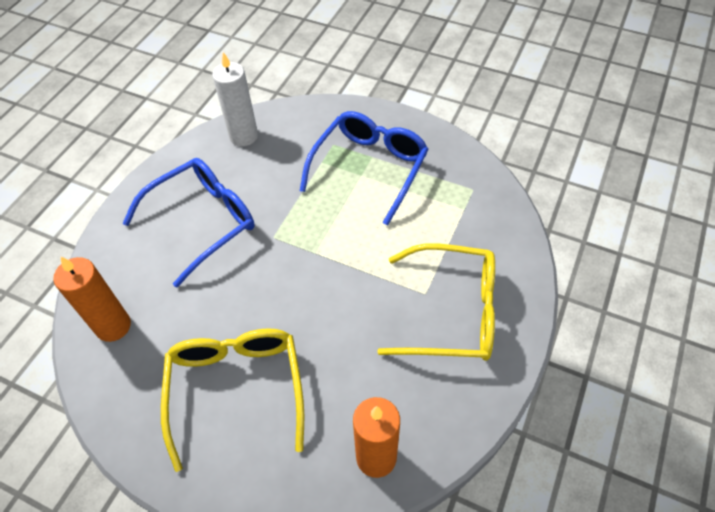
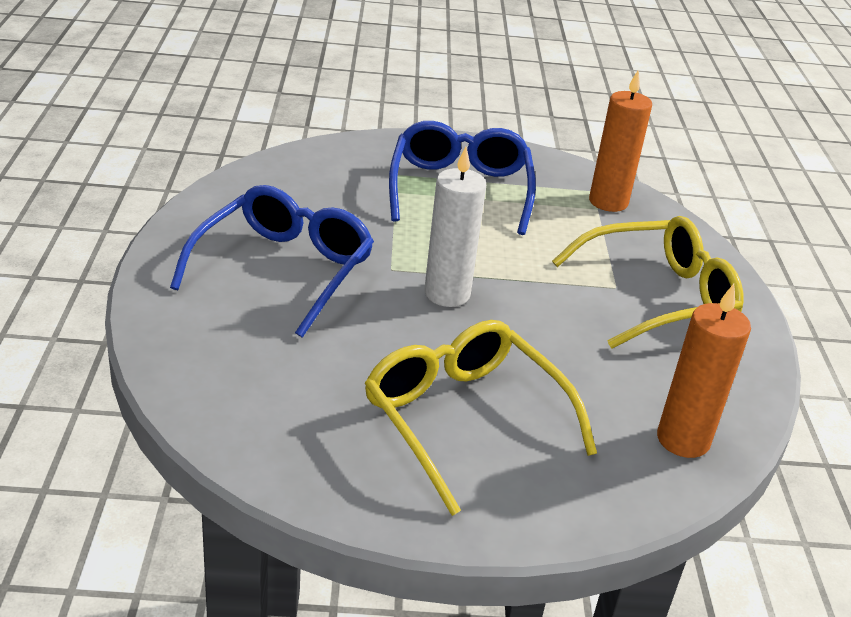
camera: 30 degrees left, 20 degrees down
(113, 326) = (239, 395): orange candle -> orange candle (608, 202)
(243, 136) = (273, 181): white candle -> white candle (447, 294)

